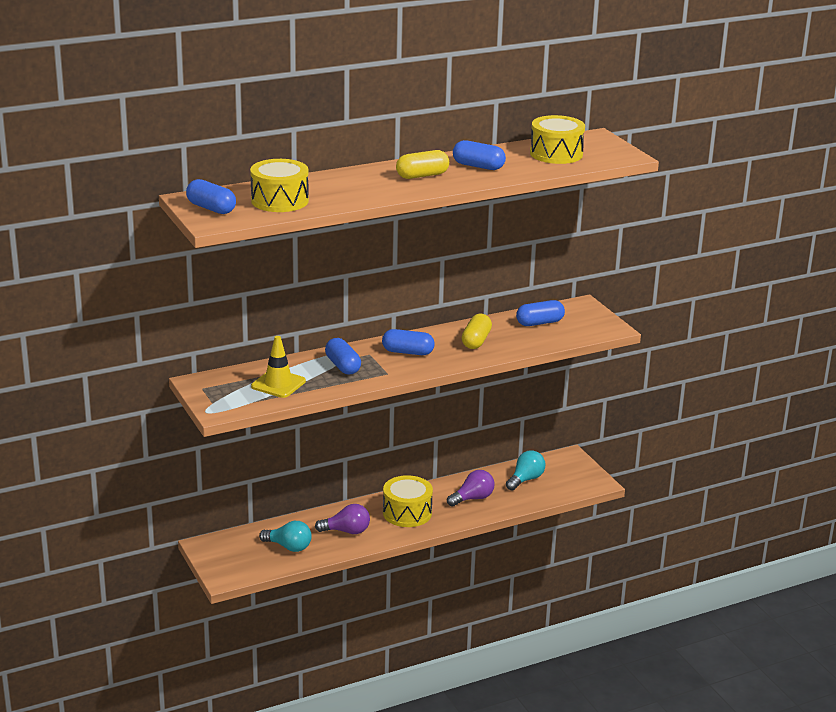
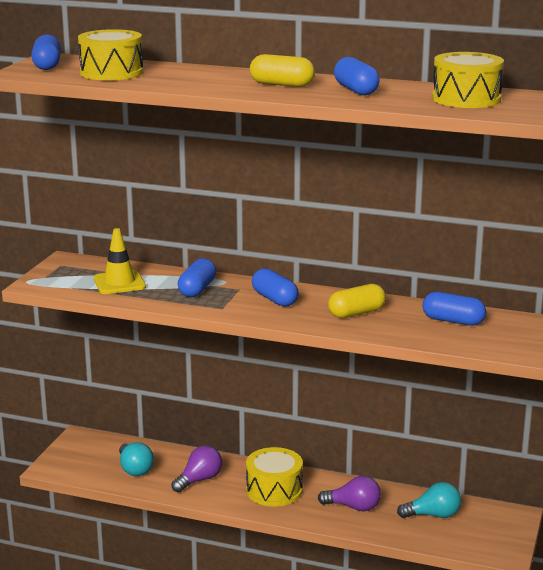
camera: 45 degrees right, 5 degrees down
(346, 531) = (199, 480): purple light bulb -> purple light bulb turned 90 degrees counterclockwise

